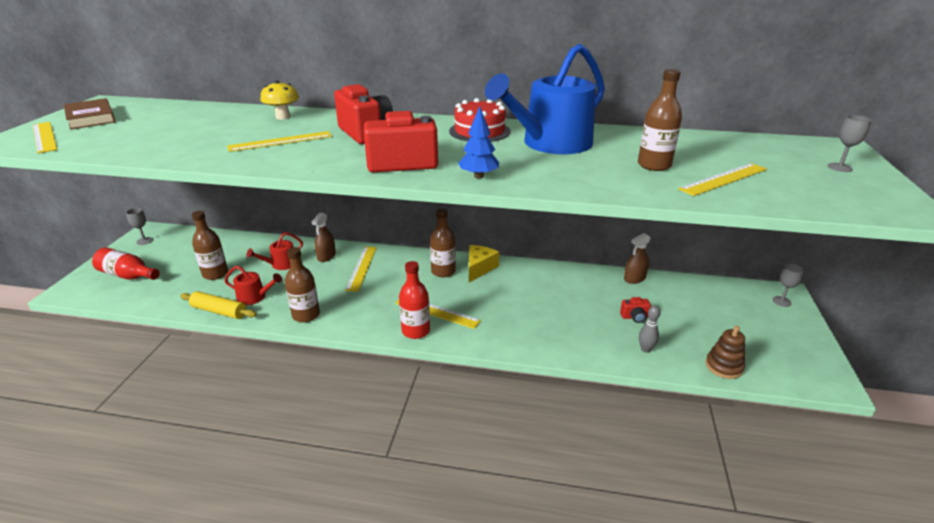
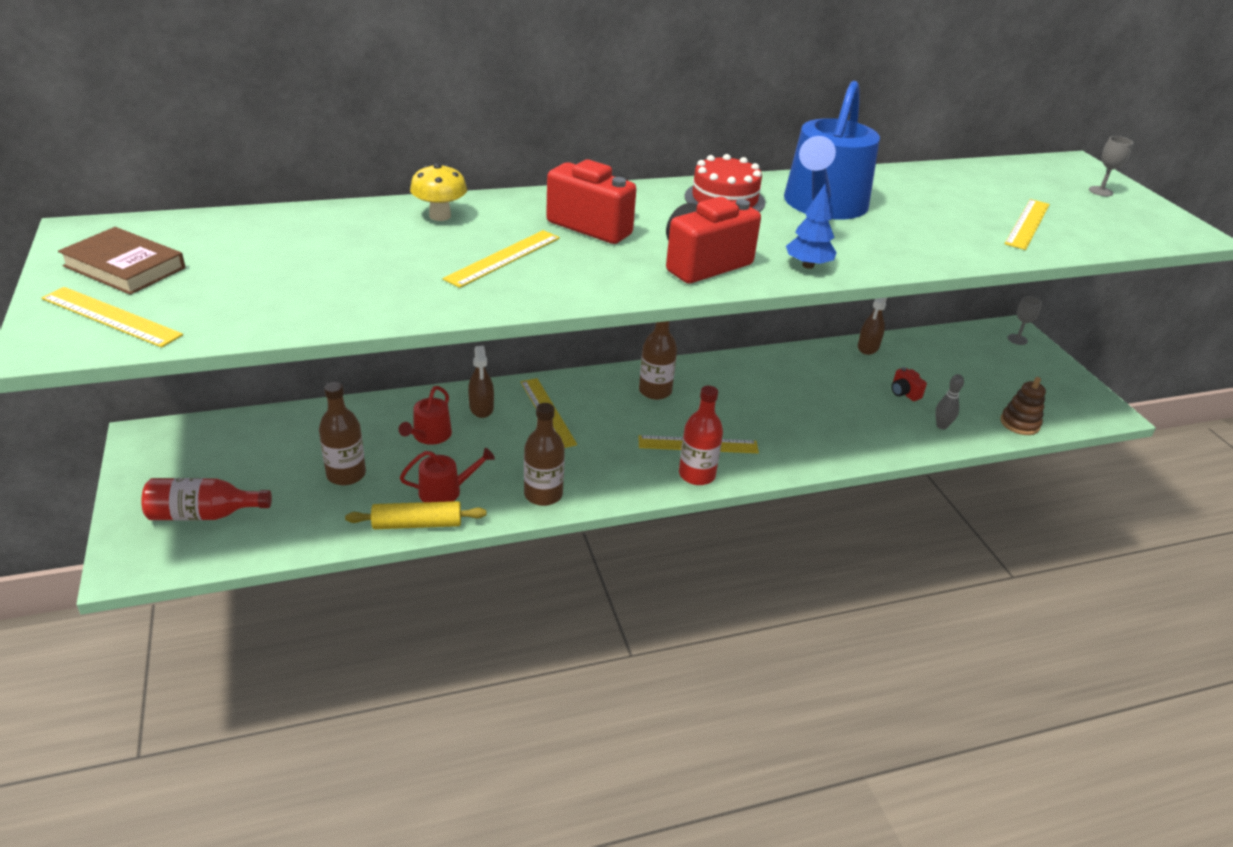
camera: 30 degrees left, 5 degrees up
(144, 241) = (158, 454): grey goblet -> none
(479, 268) = (693, 376): yellow cheese -> none
(634, 317) = (904, 393): red camera -> red camera turned 90 degrees clockwise
(654, 165) = (952, 217): brown bottle -> none

